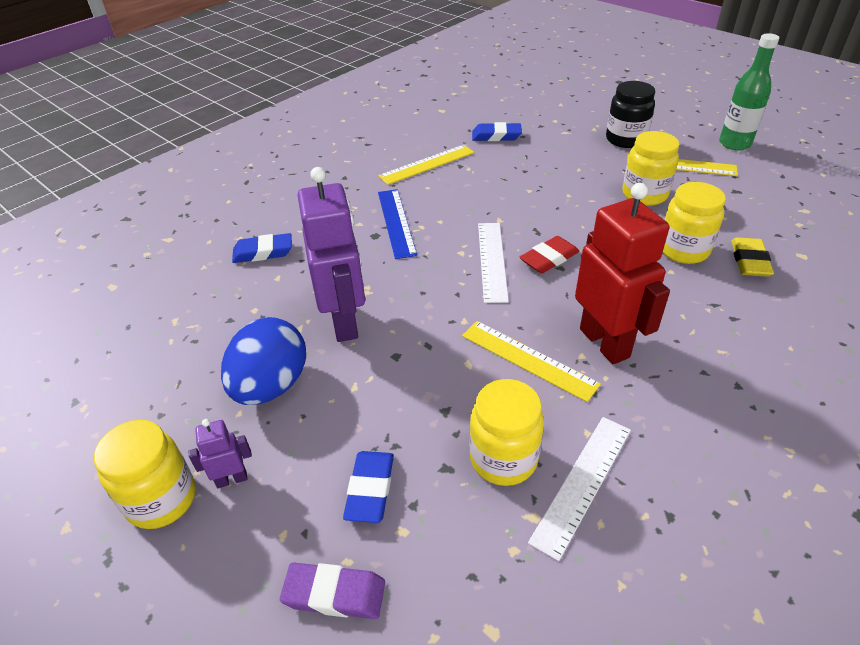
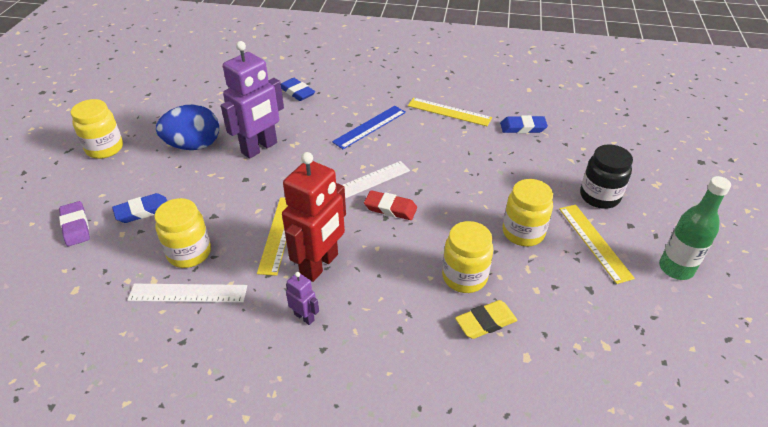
camera: 55 degrees right, 0 degrees up
(232, 479) = (126, 163): purple robot -> purple robot (304, 317)
(496, 136) = (523, 127): blue eraser -> blue eraser turned 60 degrees counterclockwise

